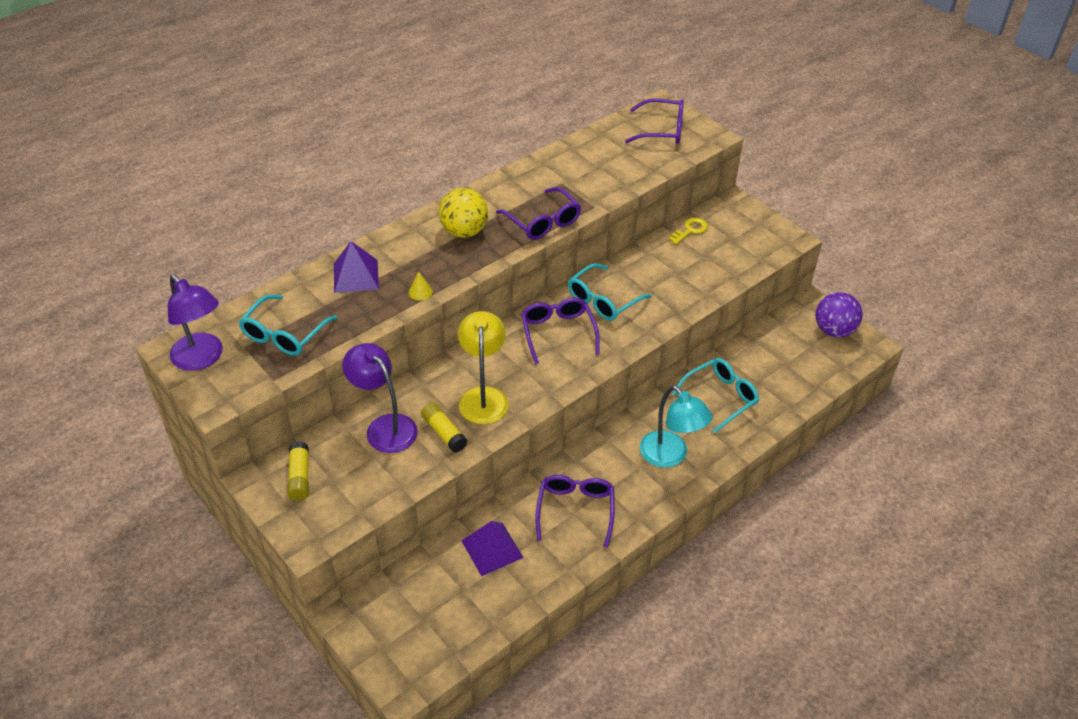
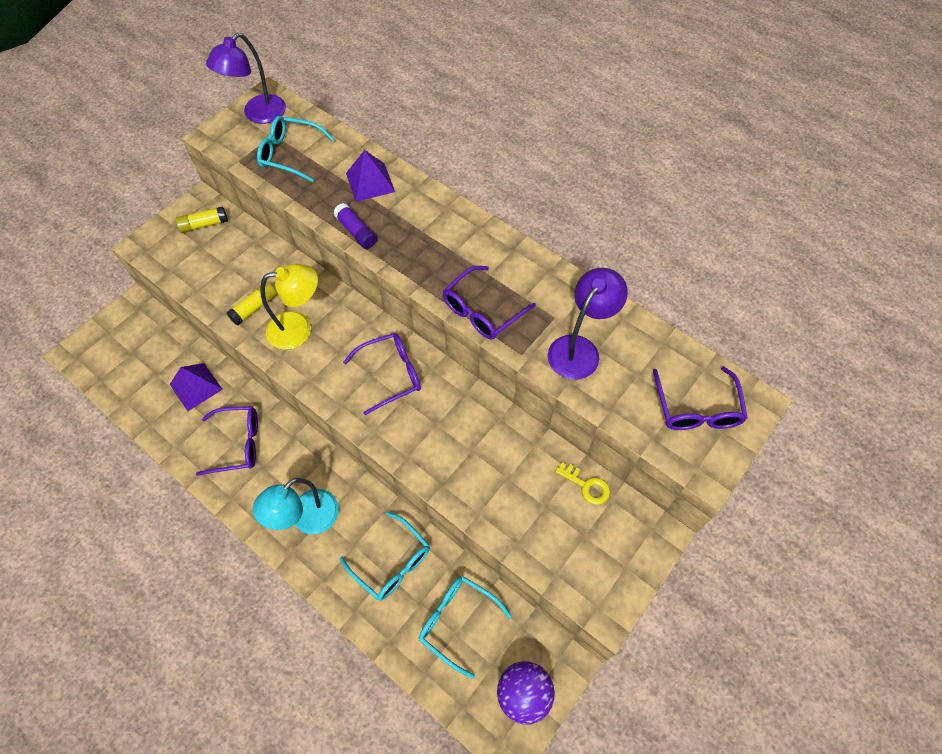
camera: 80 degrees right, 15 degrees up
(384, 427) = (258, 265): purple lamp -> purple lamp (579, 349)
(420, 292) = (356, 232): yellow cone -> purple glue stick
(464, 231) = (450, 247): yellow ball -> none
(603, 300) = (446, 408): turquoise glasses -> turquoise glasses (457, 621)

